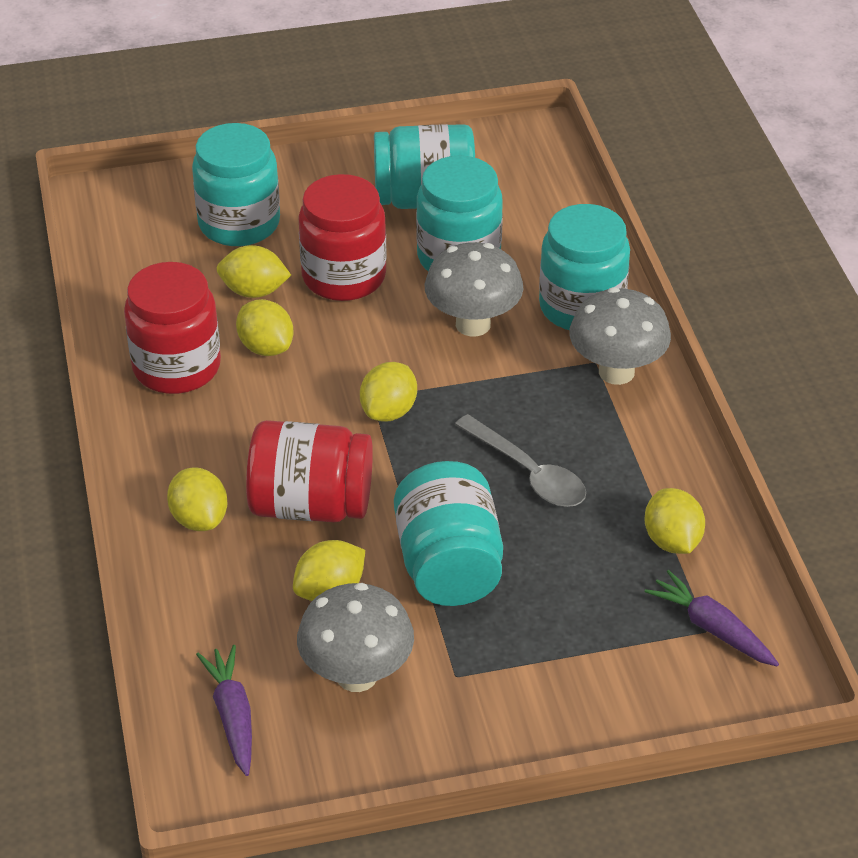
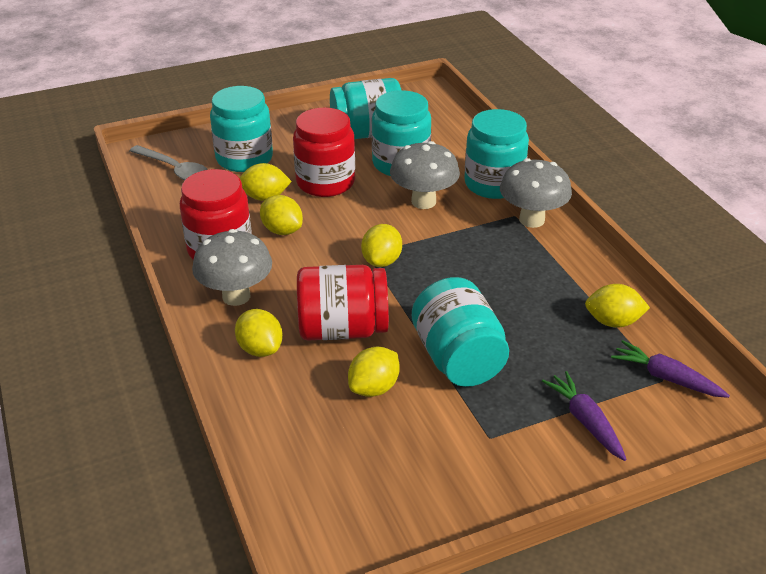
camera: 10 degrees left, 5 degrees down
(232, 715) = (322, 493): purple carrot -> purple carrot (585, 421)
(357, 675) = (413, 448): grey mushroom -> grey mushroom (236, 296)
(528, 473) = (494, 289): grey spoon -> grey spoon (175, 170)
(672, 541) = (613, 322): yellow lemon -> yellow lemon turned 60 degrees counterclockwise

